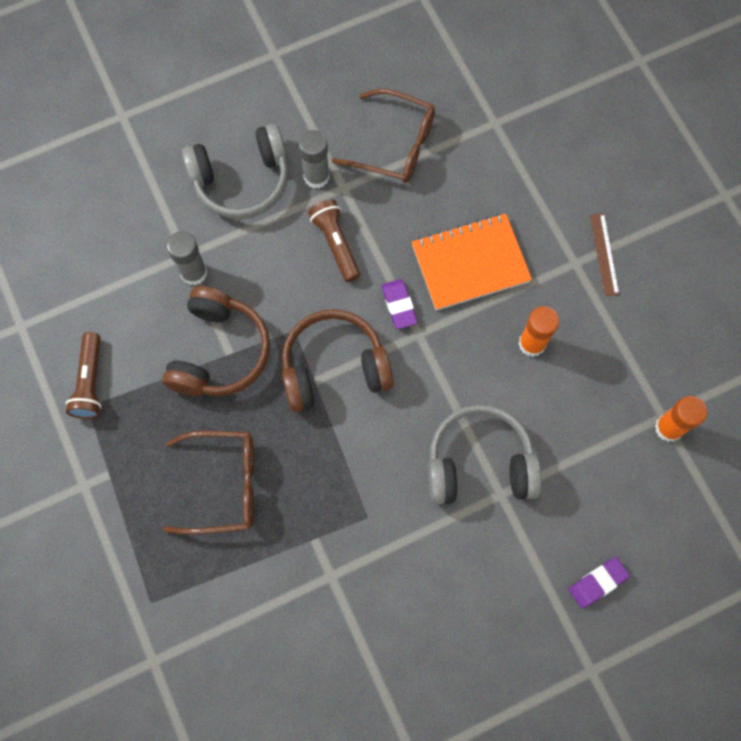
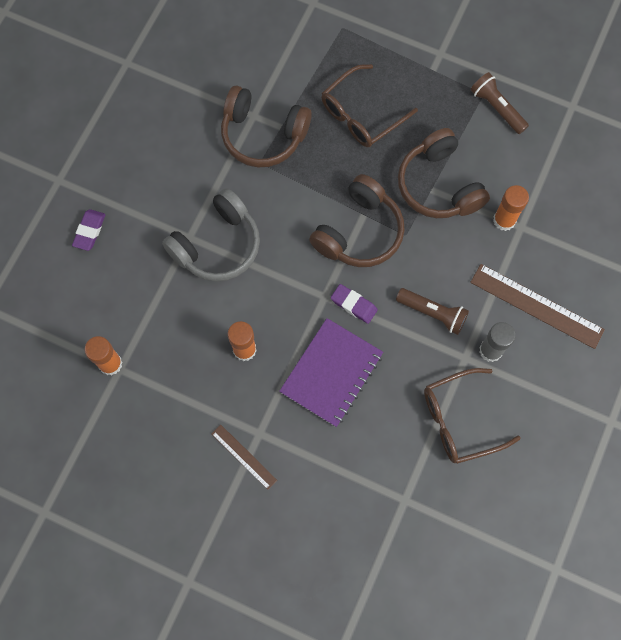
camera: 140 degrees right, 0 degrees up
(194, 272) = (504, 220): grey glue stick -> orange glue stick
(242, 181) = (536, 306): grey headphones -> brown ruler
(339, 545) = (263, 135): none -> brown headphones
(470, 263) = (331, 373): orange notebook -> purple notebook

